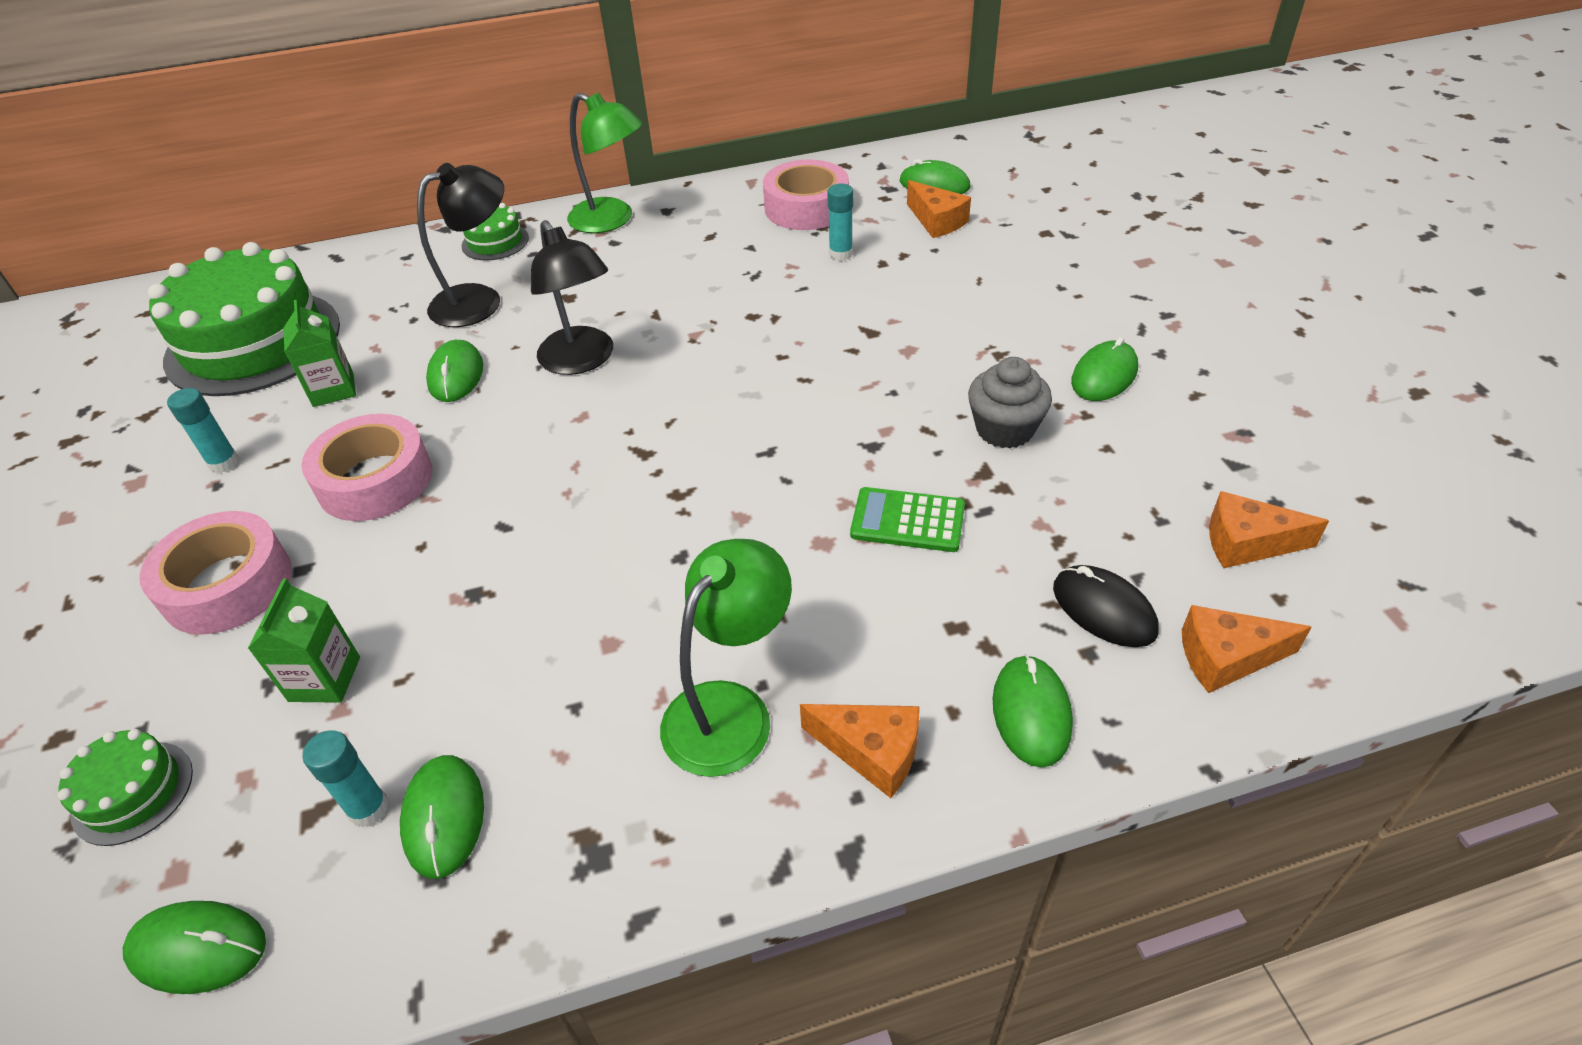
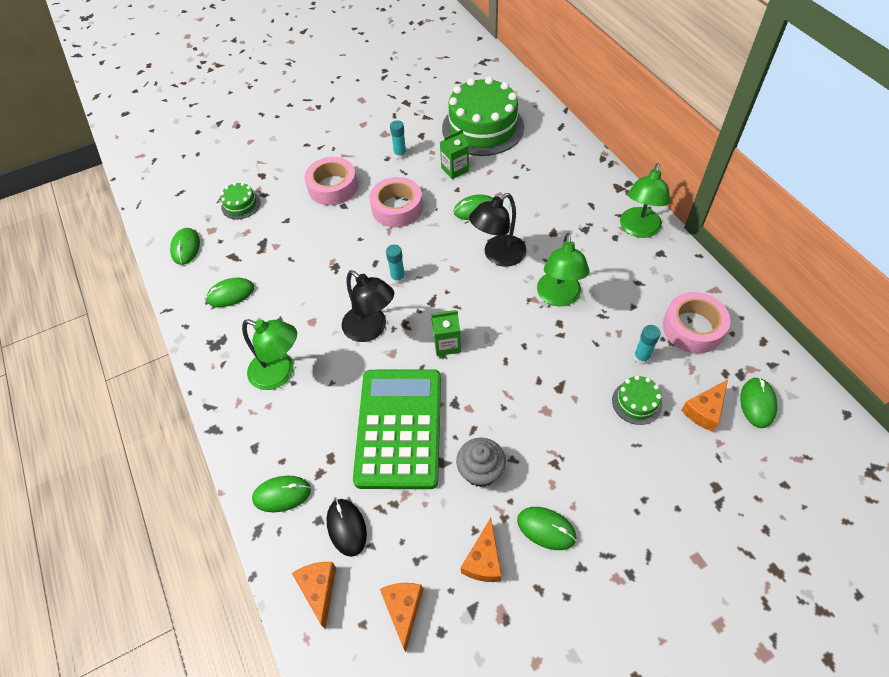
camera: 80 degrees right, 10 degrees up
(324, 679) = (289, 235): green carton -> green carton (447, 344)
(368, 808) = (234, 271): turquoise glue stick -> turquoise glue stick (398, 278)
(479, 300) = (539, 197): black lamp -> black lamp (371, 329)
(495, 242) = (596, 184): green cake -> green cake (636, 402)
(702, 309) = (559, 297): none -> green lamp
(872, 752) = (260, 430): orange cheese -> orange cheese (484, 560)
(907, 521) = (399, 428): green calculator -> green calculator, size x2.24
(1104, 609) = (346, 527): black mouse -> black mouse turned 60 degrees counterclockwise

